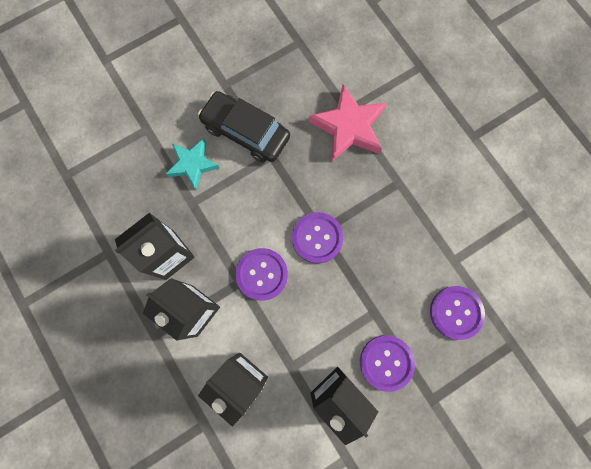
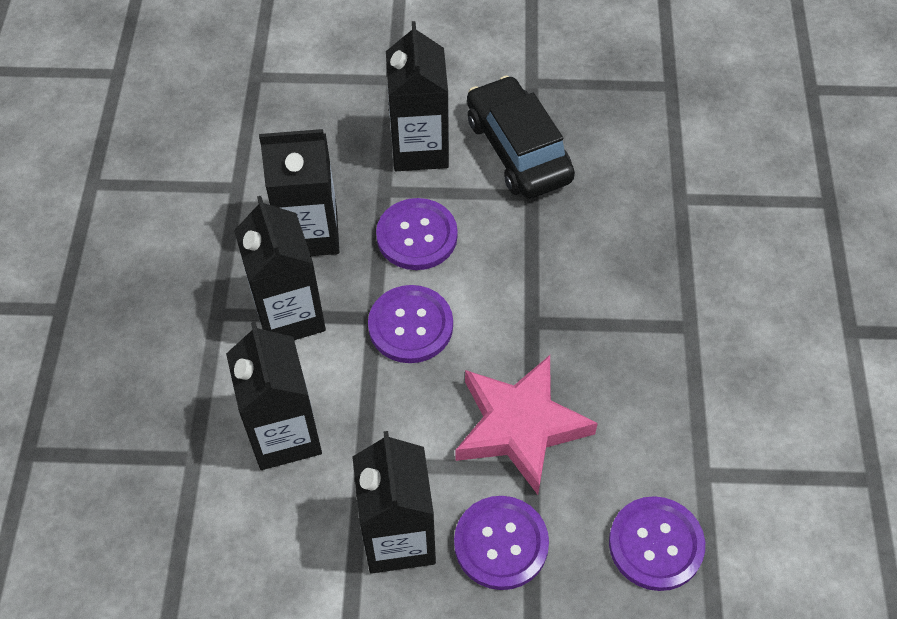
camera: 35 degrees right, 20 degrees down
(192, 164) = (419, 149): turquoise star -> black carton
(317, 238) = (520, 327): purple button -> purple button (417, 236)
(349, 127) = (666, 219): pink star -> pink star (520, 427)

